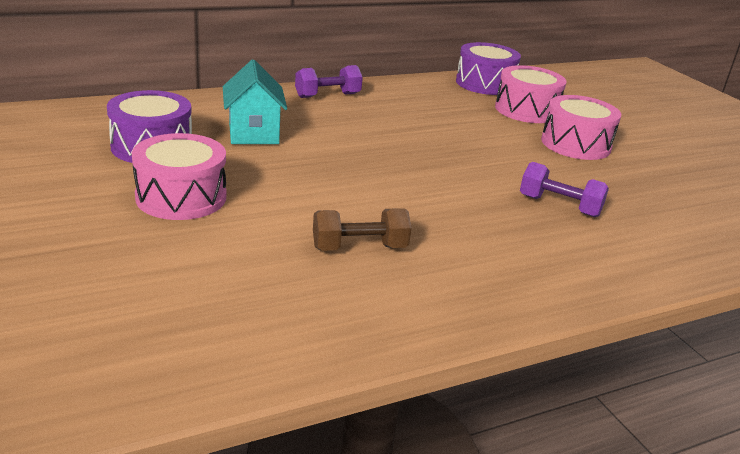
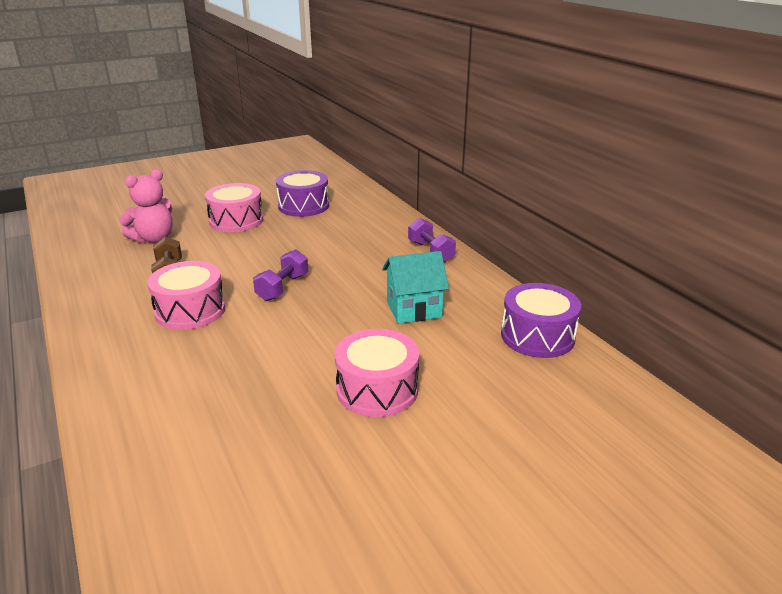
camera: 90 degrees right, 0 degrees up
(224, 269) = (154, 239): none -> pink teddy bear
(253, 133) = (335, 231): turquoise house -> turquoise house (414, 309)
(526, 110) = (466, 361): pink drum -> pink drum (190, 310)
(559, 206) = (226, 362): purple dumbbell -> purple dumbbell (283, 287)

